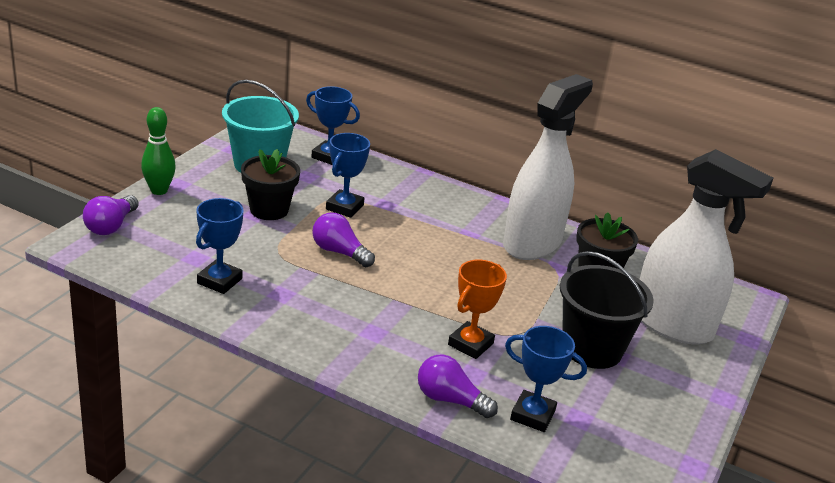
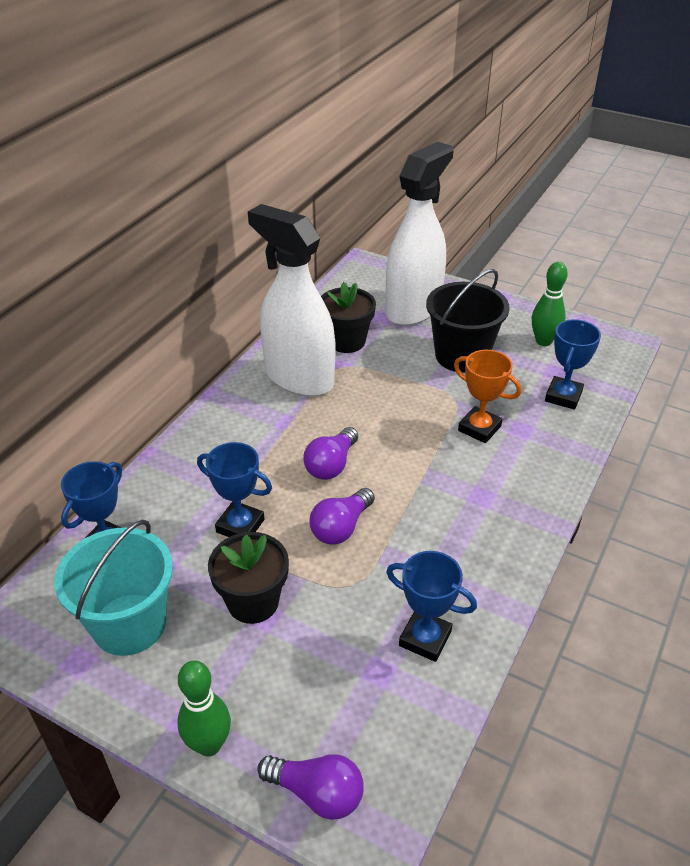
camera: 85 degrees left, 10 degrees up
(450, 400) = (564, 444): purple light bulb -> purple light bulb (331, 465)
(638, 419) = (543, 341): none -> green bowling pin

